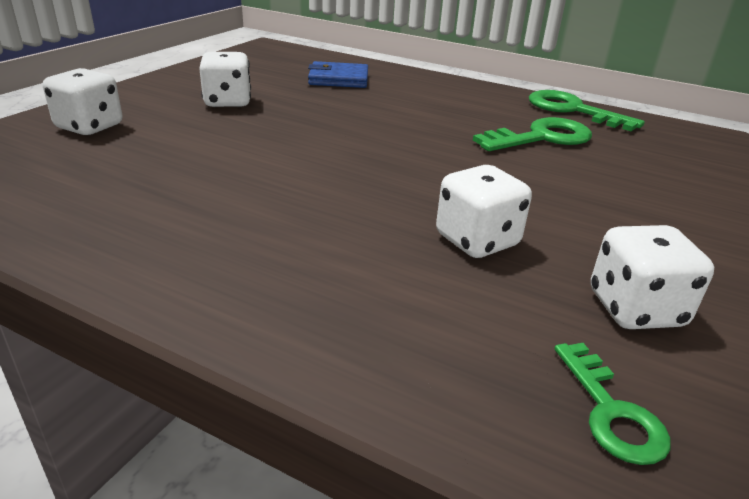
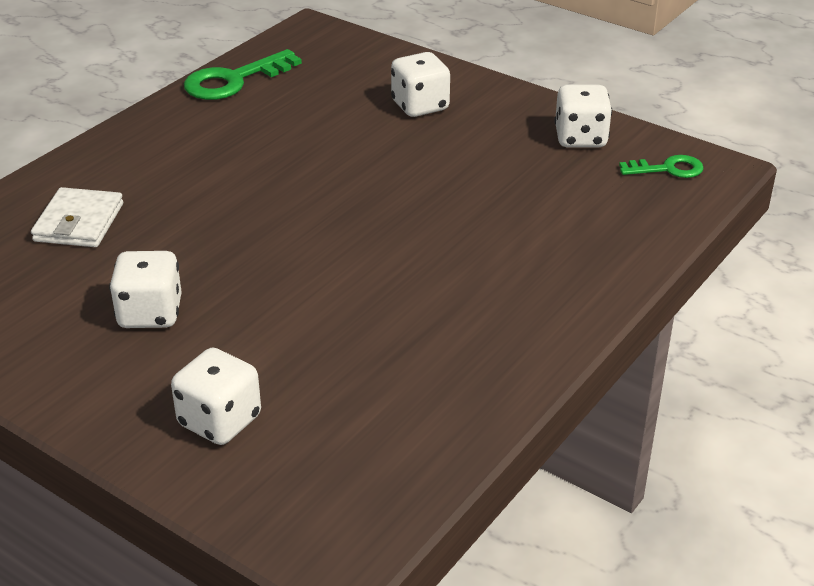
camera: 80 degrees left, 5 degrees up
(338, 79) = (79, 222): blue wallet -> white wallet
(477, 240) = (499, 182): white dice -> white dice (420, 106)
(541, 138) = (305, 114): green key -> none

